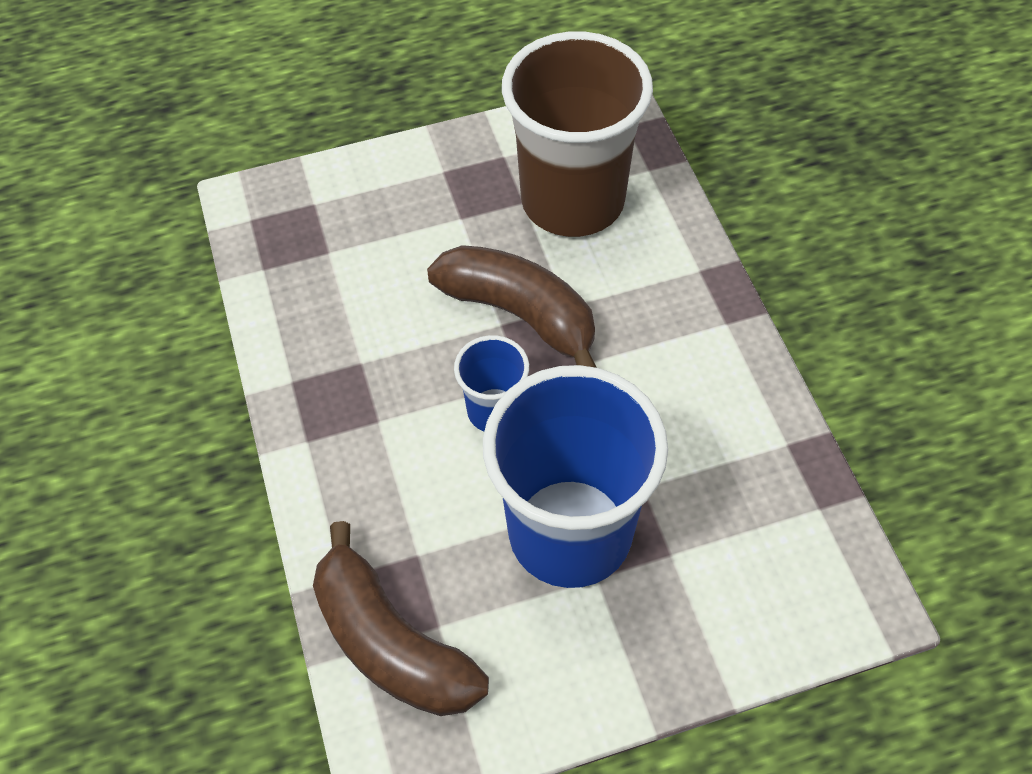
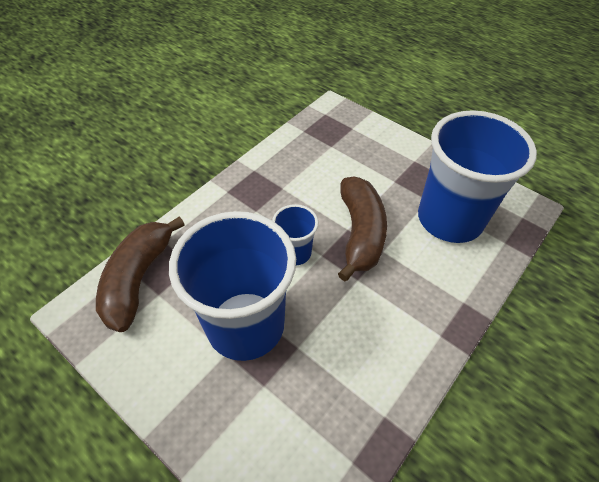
camera: 55 degrees right, 5 degrees down
(572, 201) = (449, 219): brown cup -> blue cup

